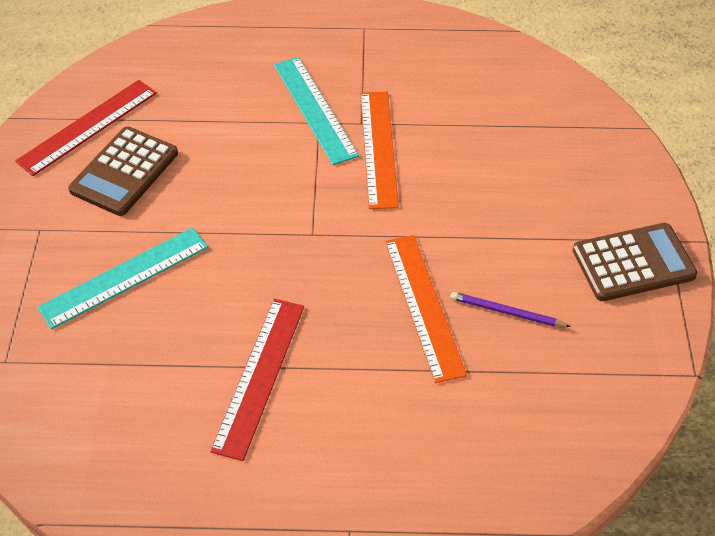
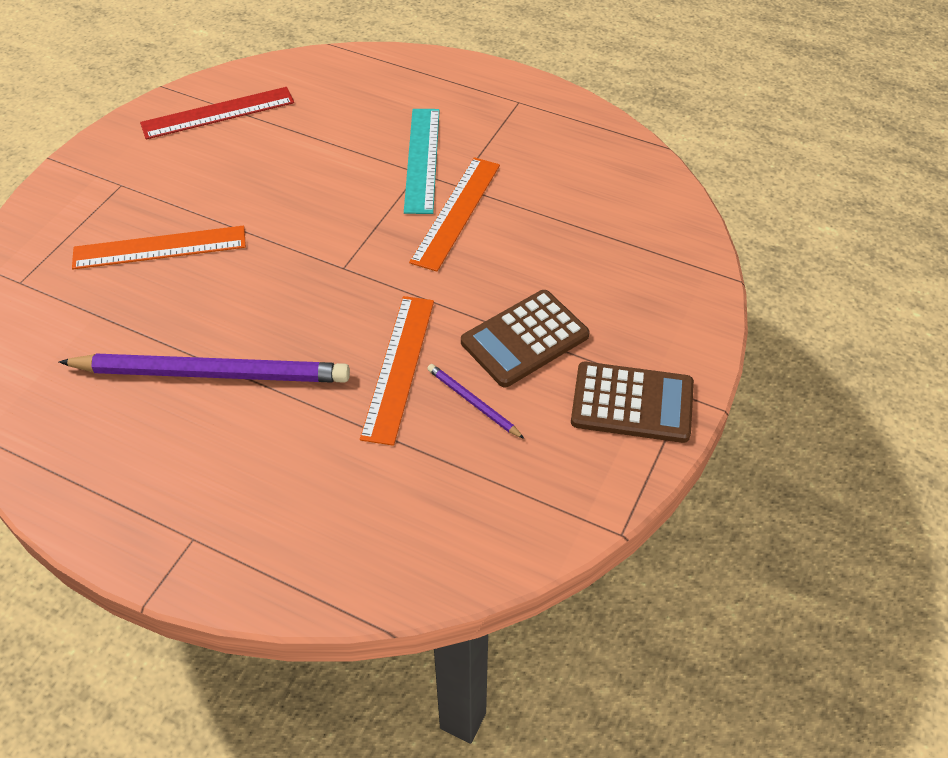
camera: 25 degrees right, 0 degrees up
(124, 172) = (221, 160): brown calculator -> brown calculator (524, 339)
(124, 277) = (160, 247): turquoise ruler -> orange ruler
(259, 376) = (211, 373): red ruler -> purple pencil

